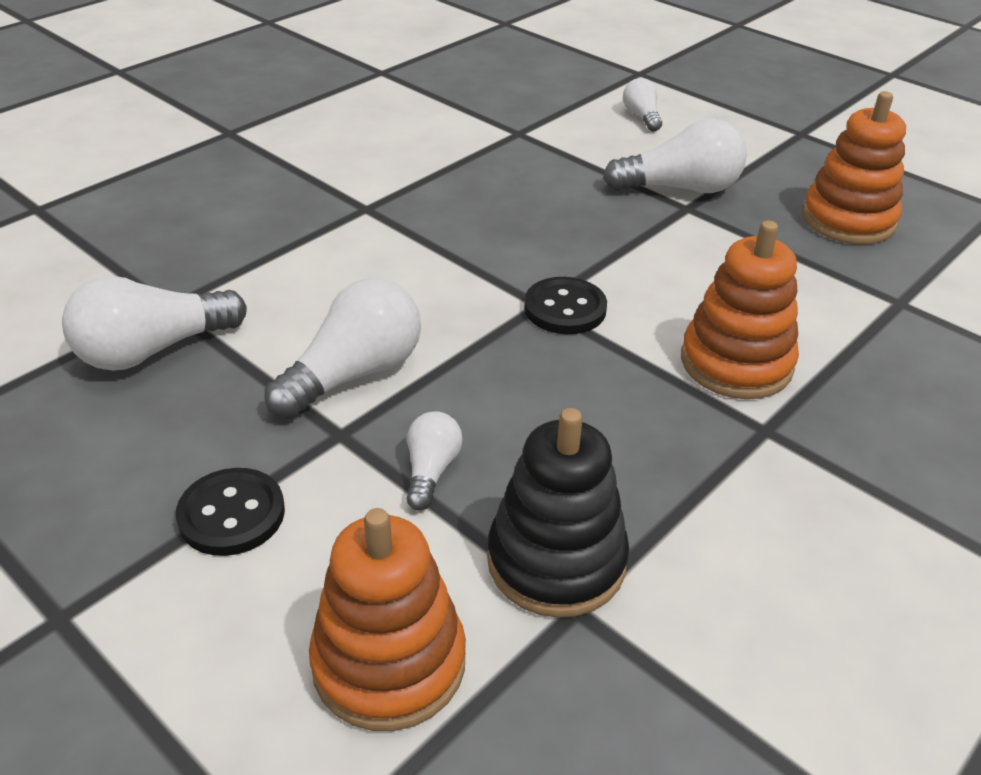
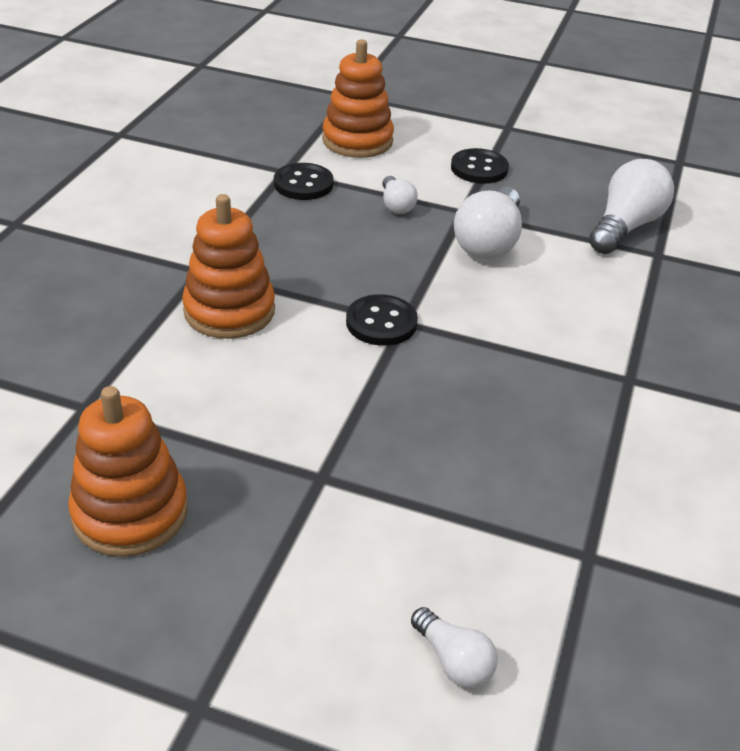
camera: 155 degrees right, 0 degrees up
(556, 561) = (303, 184): black stacking toy -> black button
(680, 188) = (340, 507): white light bulb -> none

